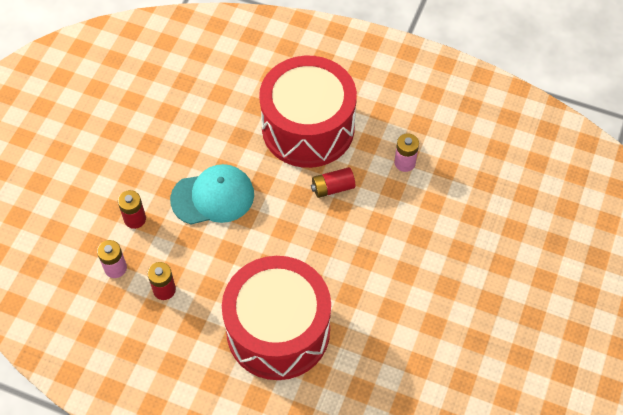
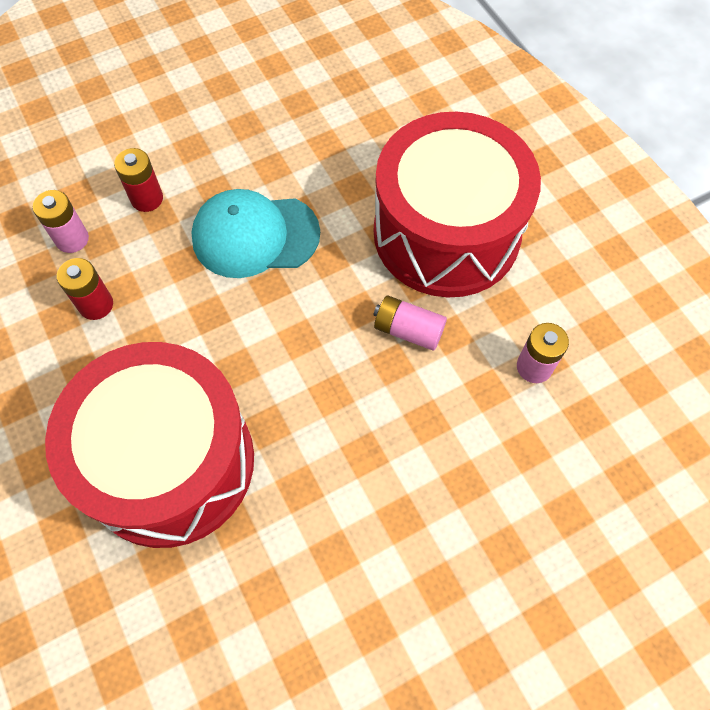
camera: 40 degrees right, 5 degrees up
(213, 197) = (255, 236): turquoise cap -> turquoise cap turned 150 degrees clockwise
(332, 188) = (408, 330): red battery -> pink battery

